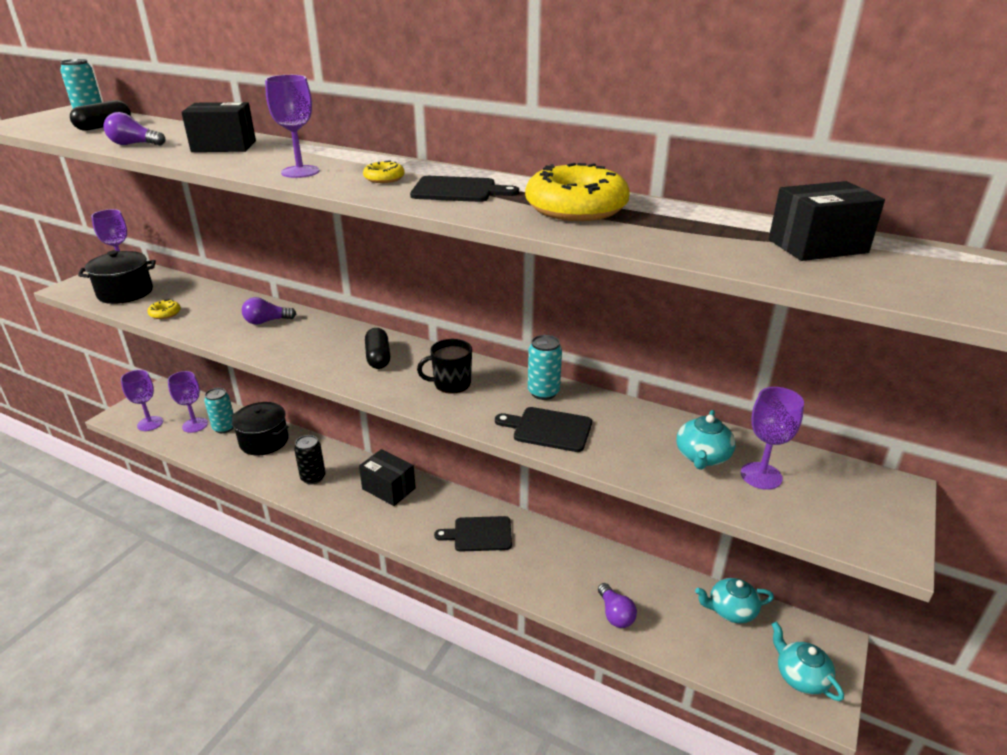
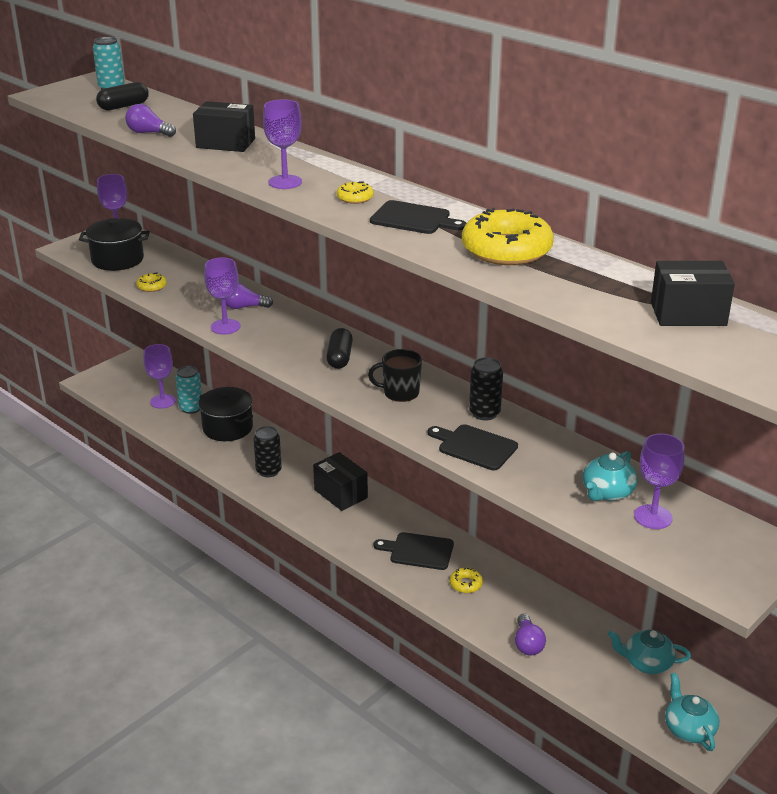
camera: 15 degrees right, 0 degrees up
(150, 423) = (120, 393): purple goblet -> purple goblet (225, 327)
(535, 560) = (466, 584): none -> yellow donut
(543, 392) = (484, 413): turquoise can -> black can

